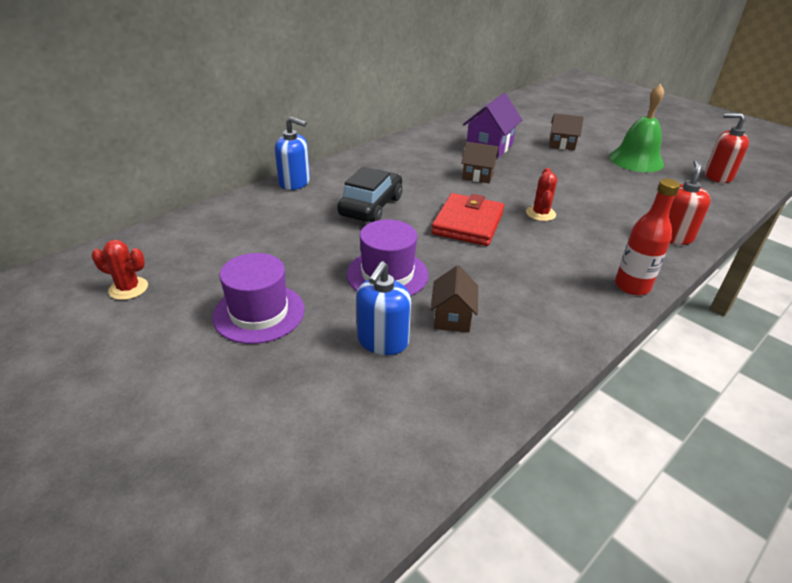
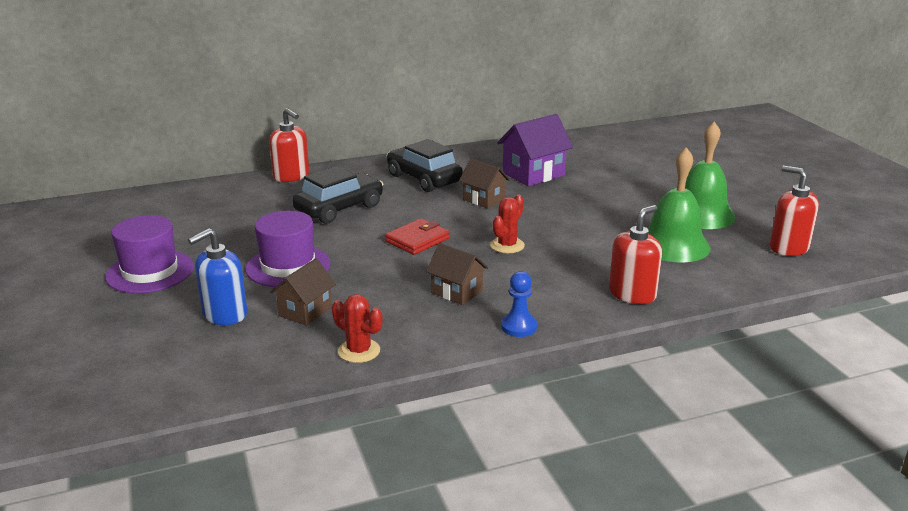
camera: 25 degrees right, 10 degrees down
(128, 288) = (72, 234): red cactus -> red cactus (359, 351)
(294, 183) = (291, 176): blue soap dispenser -> red soap dispenser
(411, 165) = (424, 179): none -> black car
(468, 223) = (417, 240): red wallet -> red wallet, size x0.67
(562, 144) = (626, 184): brown house -> brown house (457, 292)
(632, 286) = (518, 327): red bottle -> blue pawn
(649, 189) = (673, 245): none -> green bell

